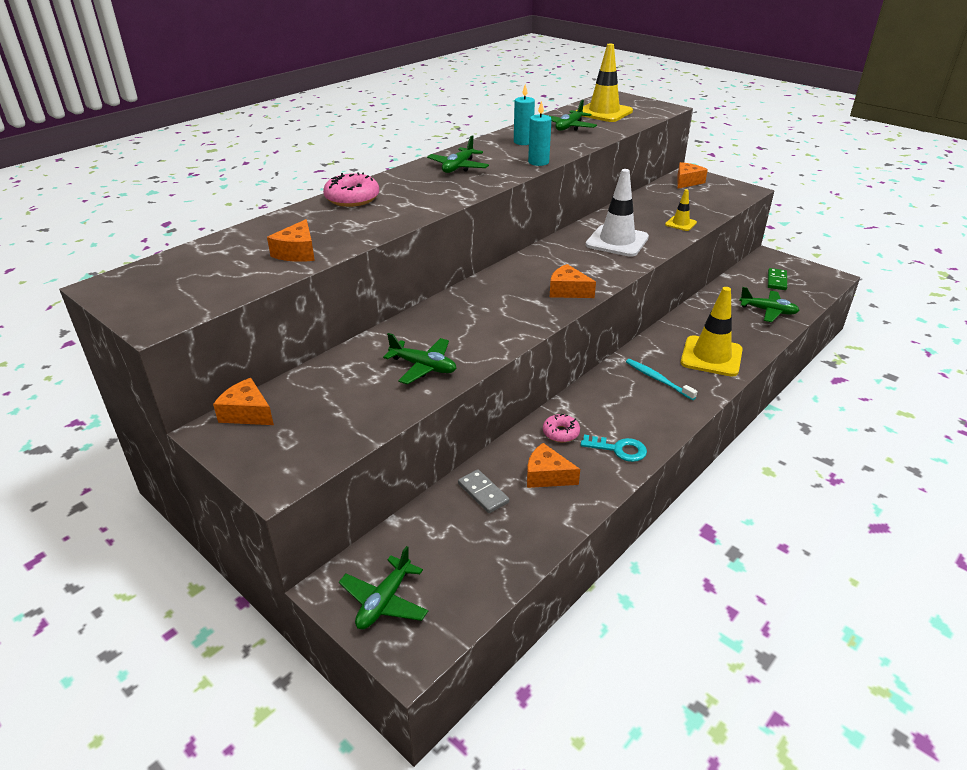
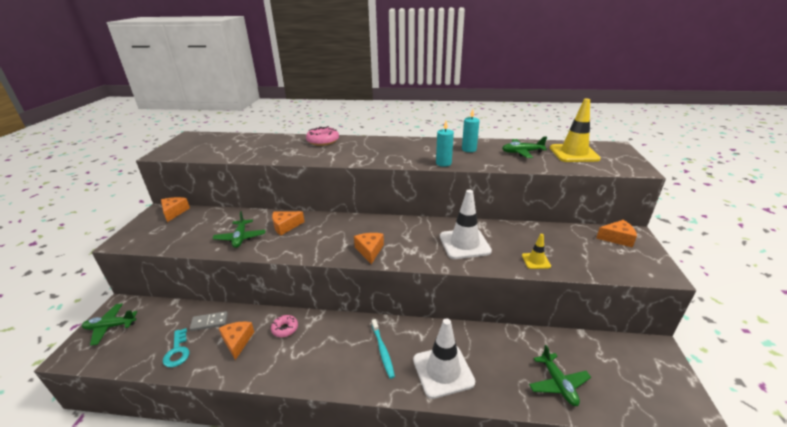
camera: 55 degrees right, 5 degrees down
(297, 252) = (248, 152): orange cheese -> orange cheese (285, 226)
(458, 167) = (399, 147): green plane -> none
(483, 493) = (209, 322): grey domino -> grey domino turned 60 degrees clockwise
(619, 449) = (283, 364): turquoise key -> turquoise key (177, 351)
(657, 379) = (383, 351): turquoise toothbrush -> turquoise toothbrush turned 150 degrees clockwise
(711, 356) = (443, 371): yellow traffic cone -> white traffic cone
(776, 281) = (621, 371): green domino -> none

